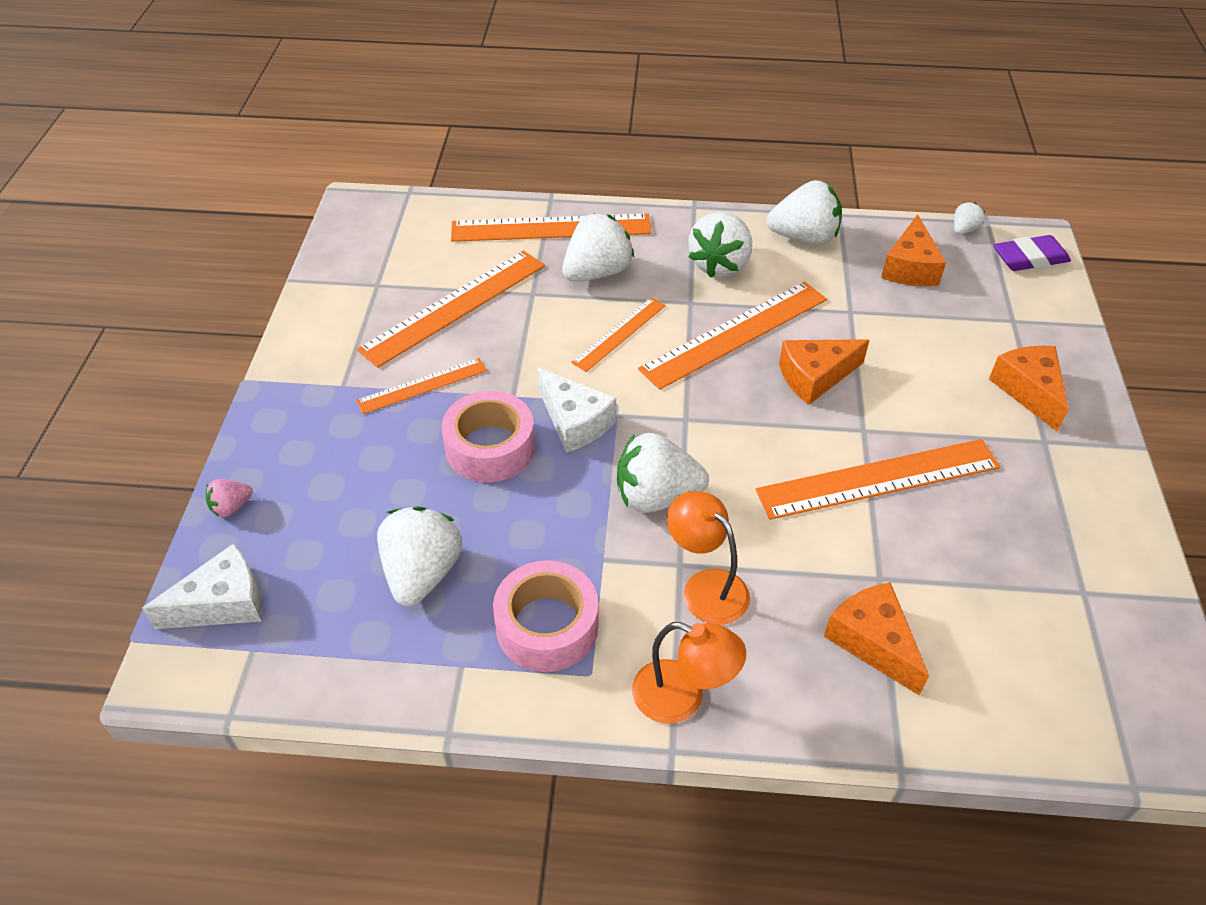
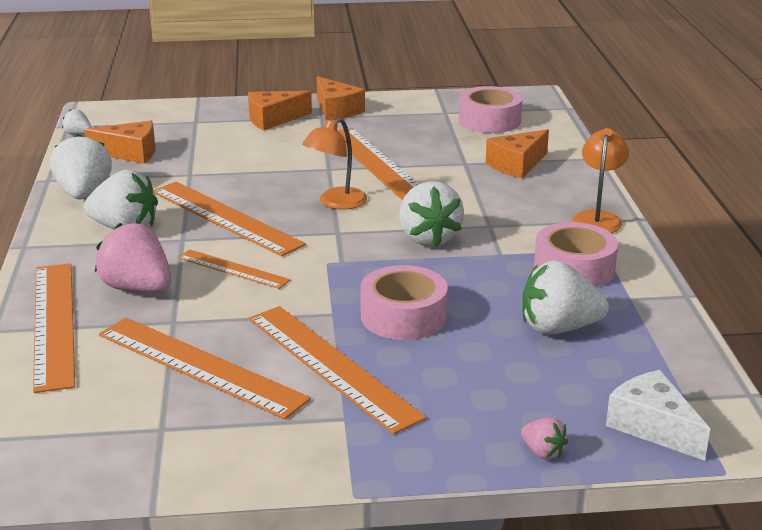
camera: 100 degrees left, 20 degrees down
(422, 385) = (331, 366): orange ruler -> orange ruler, size x1.75
(575, 422) = (357, 279): white cheese -> none
(597, 273) = (138, 288): white strawberry -> pink strawberry
(706, 587) = (504, 215): orange lamp -> orange lamp (336, 203)
(815, 377) = (275, 185): orange cheese -> orange cheese (336, 110)
(1029, 258) = (119, 114): purple eraser -> none
(1054, 646) = (489, 120): none -> pink tape

